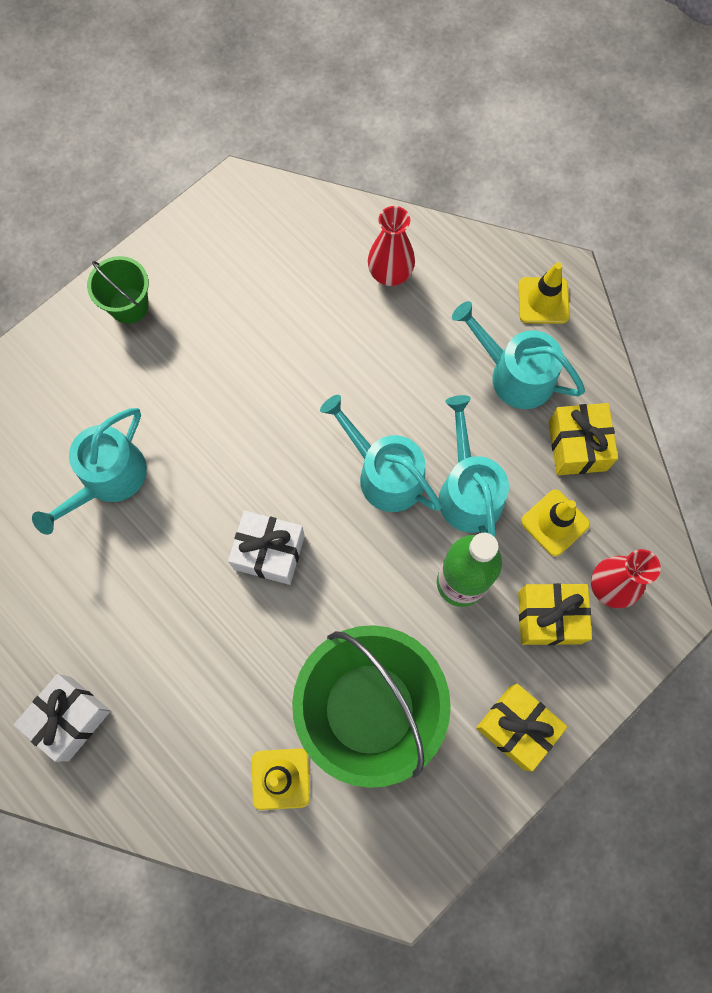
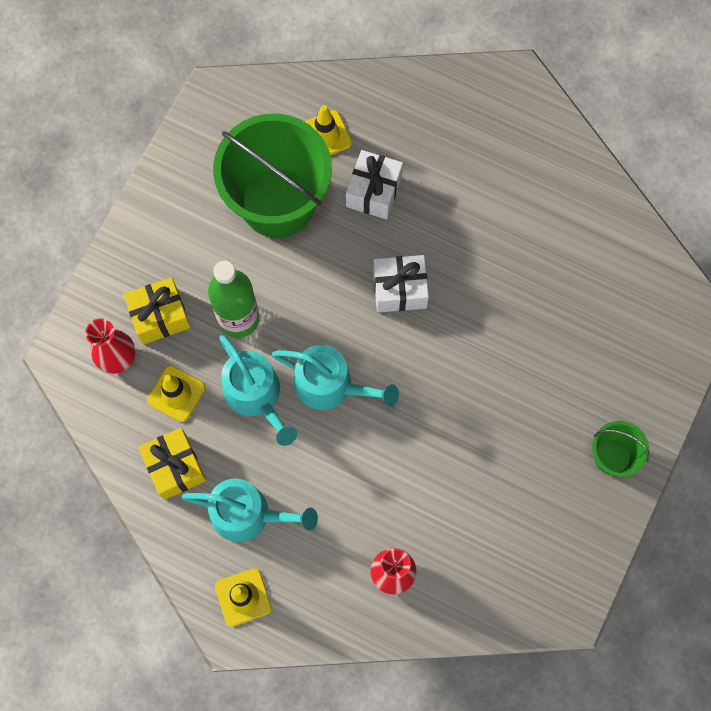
camera: 160 degrees right, 0 degrees up
(70, 718) = (495, 122): white gift -> white gift (373, 191)
(108, 479) = (554, 301): turquoise watering can -> none
(516, 727) = (162, 228): yellow gift -> none

